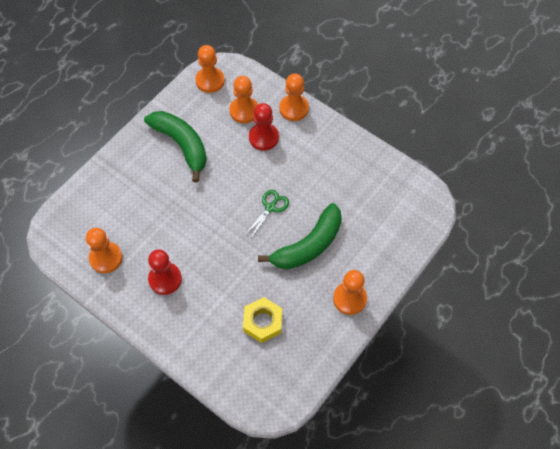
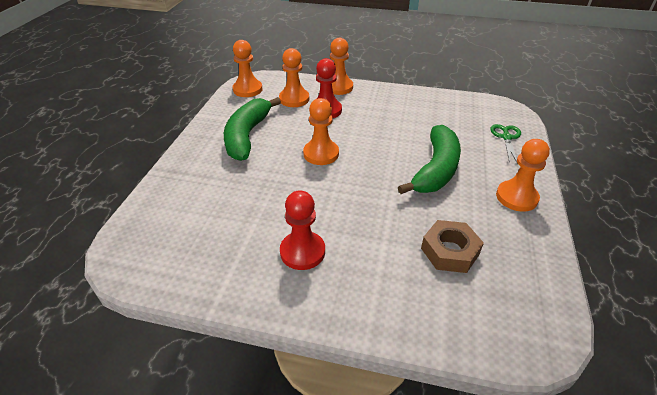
camera: 25 degrees left, 20 degrees down
(106, 258) = (211, 257): orange pawn -> orange pawn (321, 154)
(181, 145) = (247, 136): green banana -> green banana turned 105 degrees counterclockwise
(262, 322) = (450, 251): yellow nut -> brown nut
(270, 207) = (373, 154): green scissors -> green scissors (506, 137)

